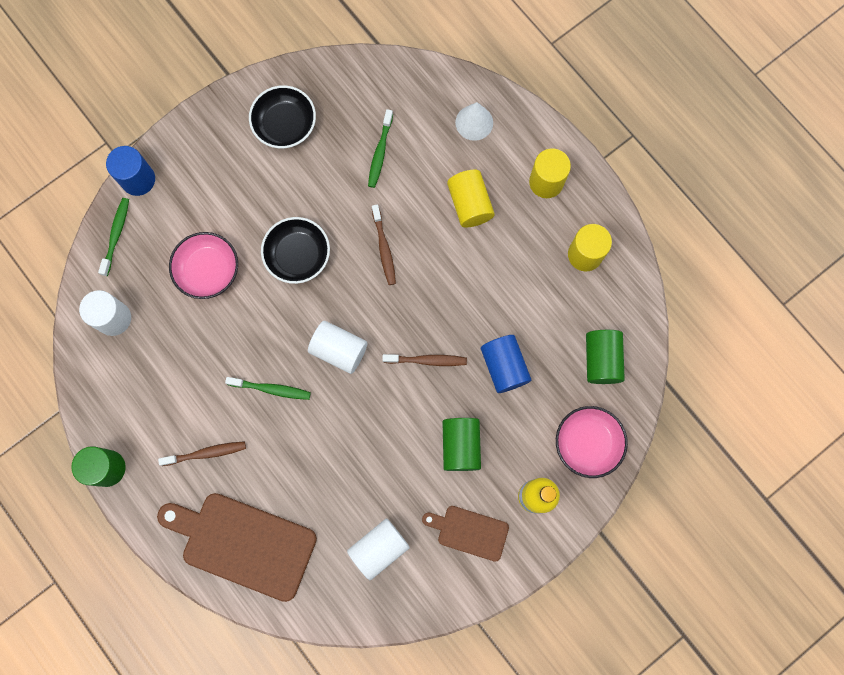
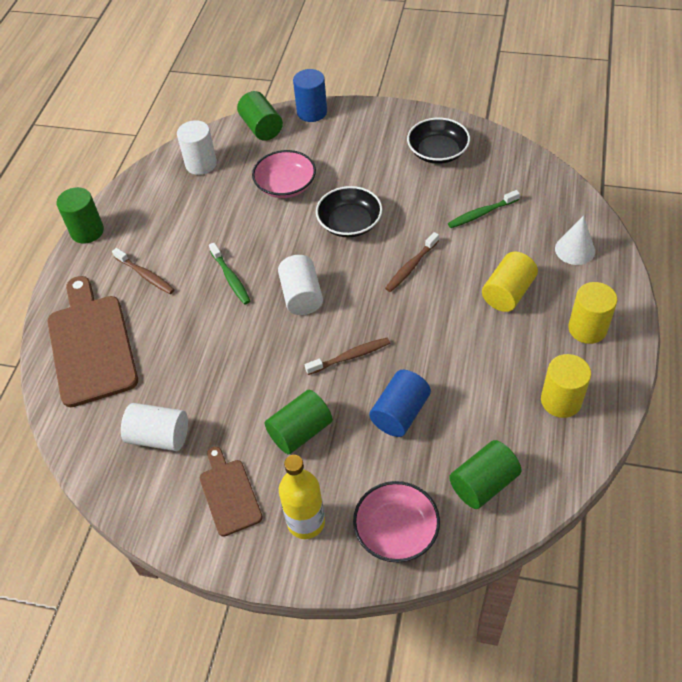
camera: 55 degrees right, 25 degrees down
(116, 235) = (261, 127): green toothbrush -> green cylinder
(427, 360) = (350, 356): brown toothbrush -> brown toothbrush turned 75 degrees counterclockwise

